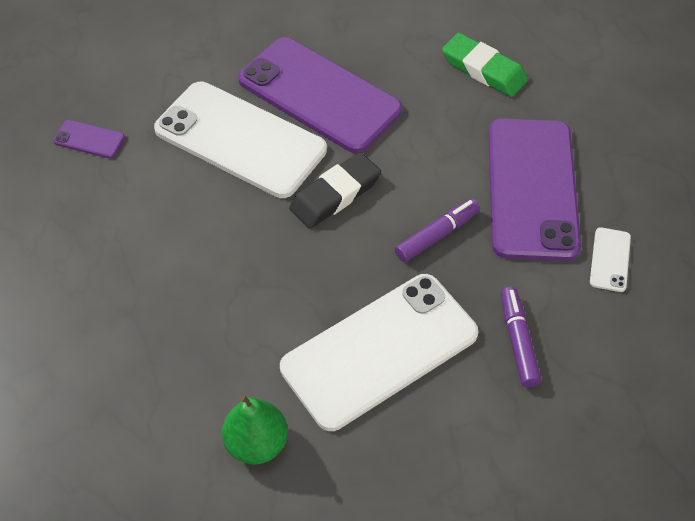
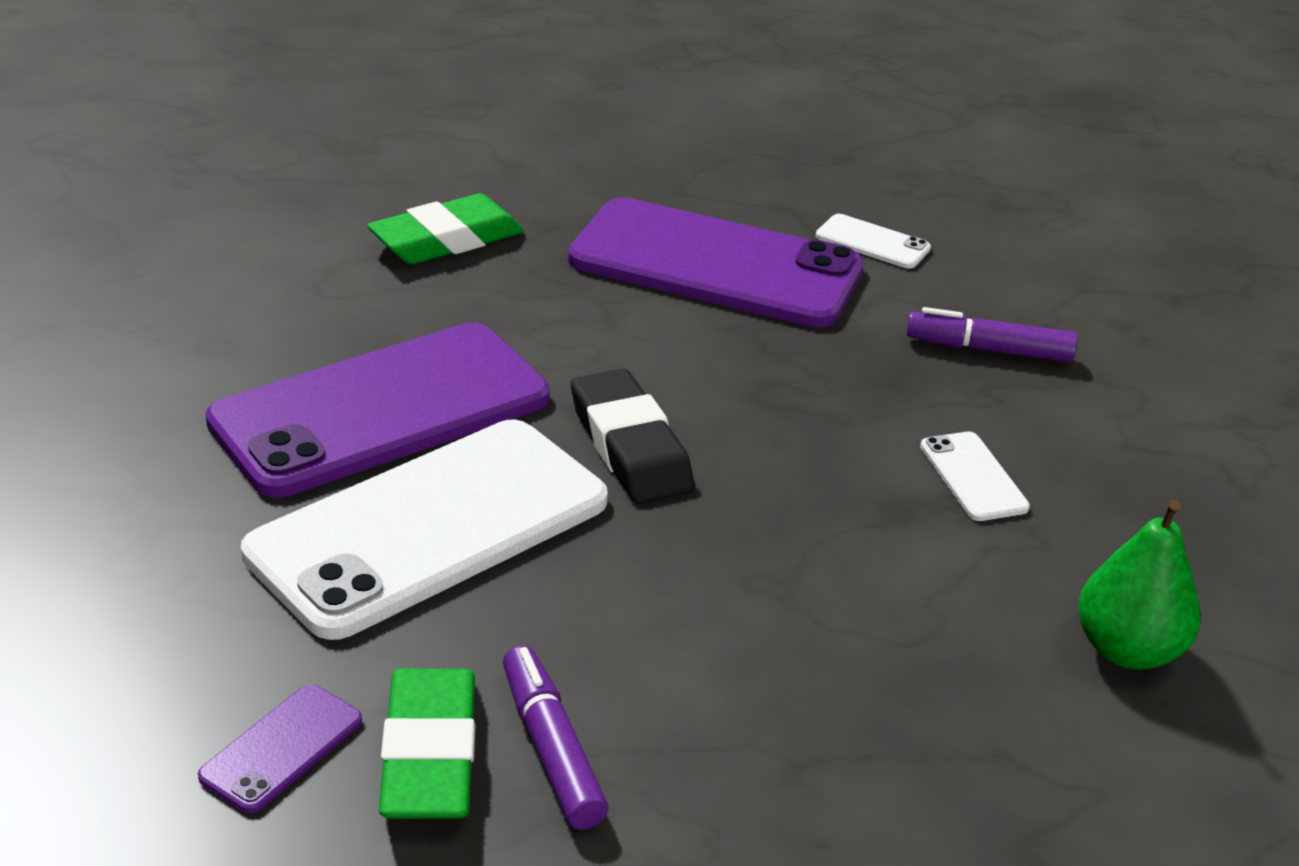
camera: 75 degrees left, 20 degrees down
(99, 185) = (429, 755): none -> green eraser
(380, 351) = (973, 477): white phone -> white phone, size x0.40
(436, 235) = (766, 368): purple marker -> purple marker (551, 750)

